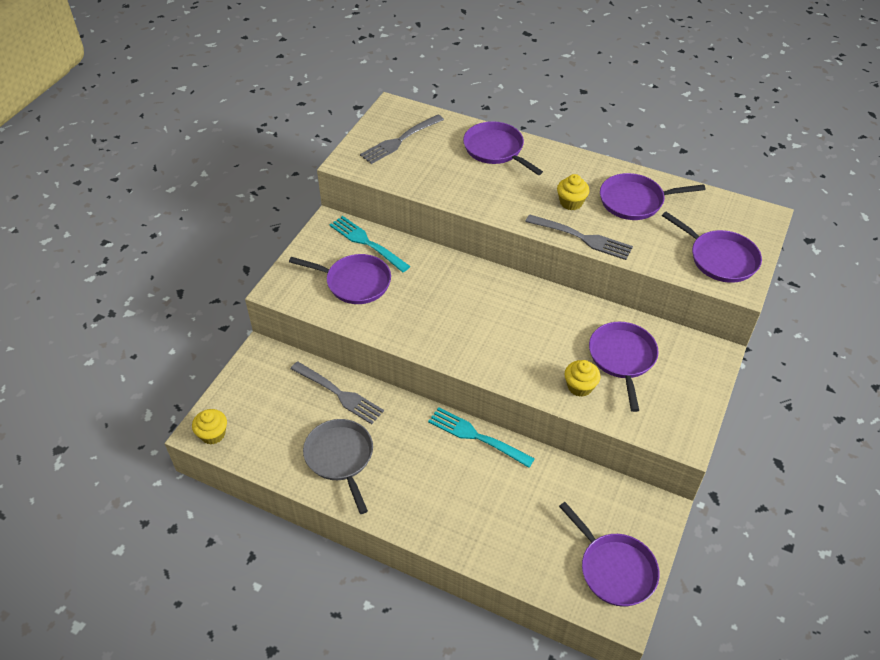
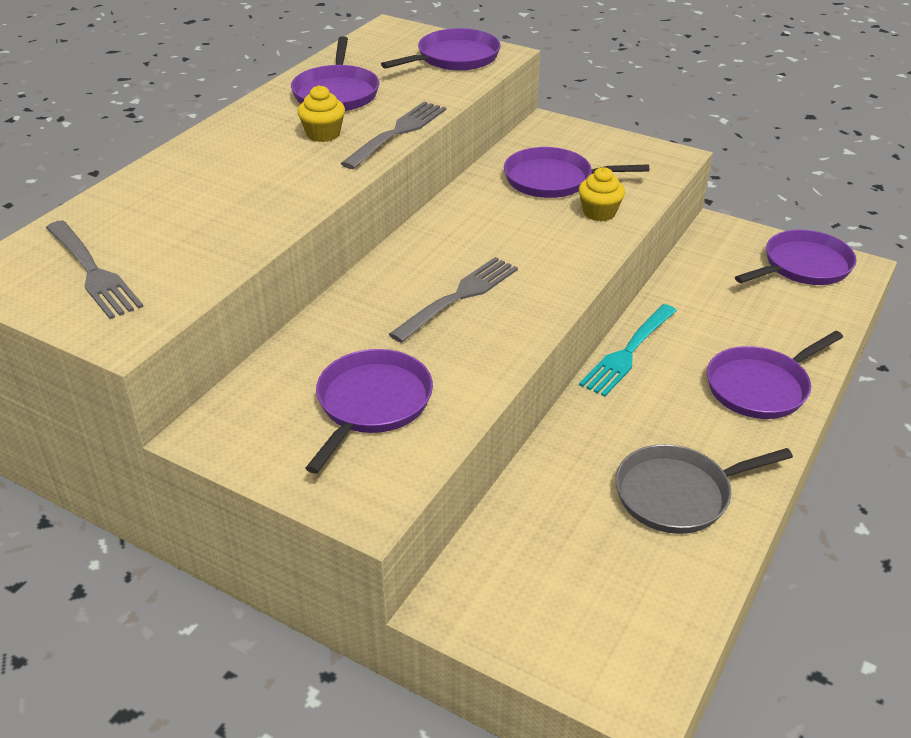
camera: 85 degrees left, 10 degrees down
(213, 434) = (644, 677): yellow cupcake -> none
(338, 393) = (549, 495): grey fork -> grey fork (458, 297)
(367, 243) = (276, 386): turquoise fork -> none
(495, 149) = (173, 182): purple pan -> purple pan (760, 387)

